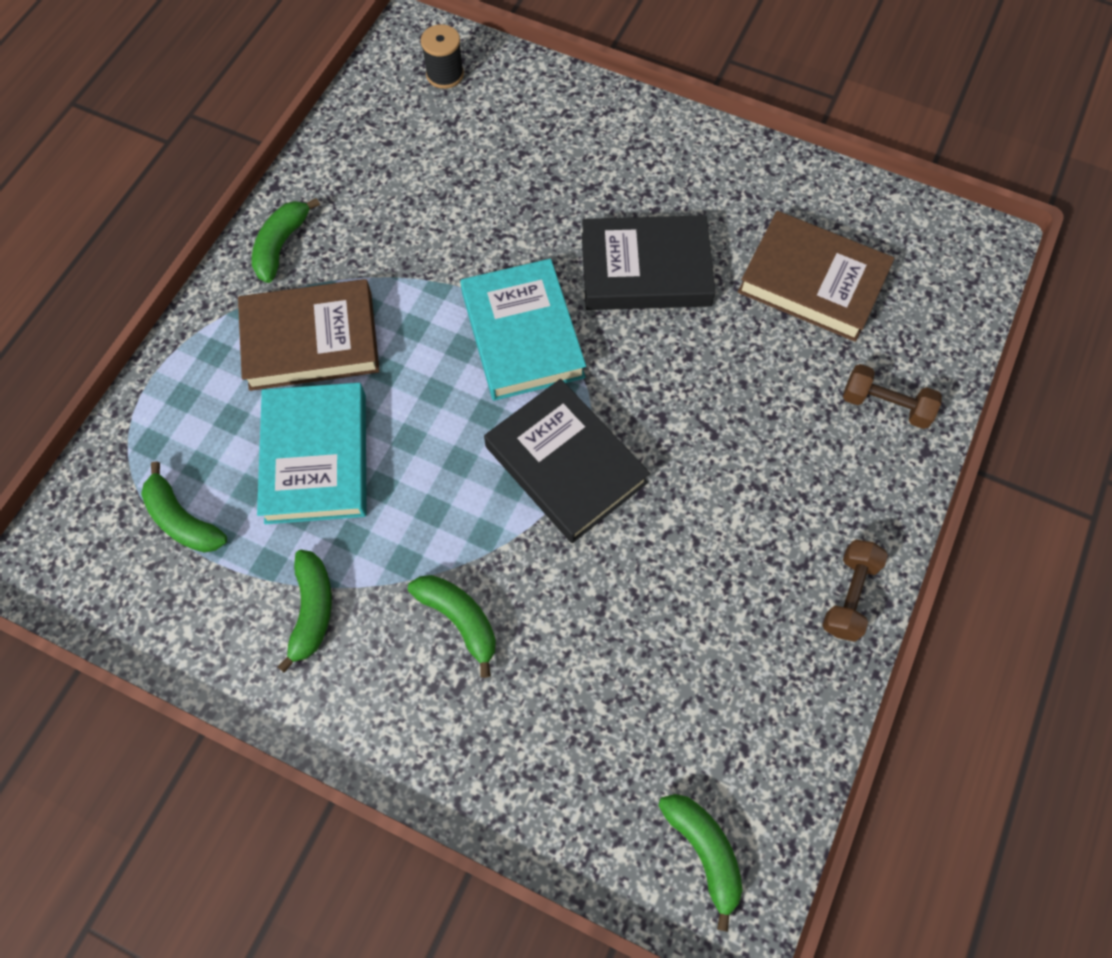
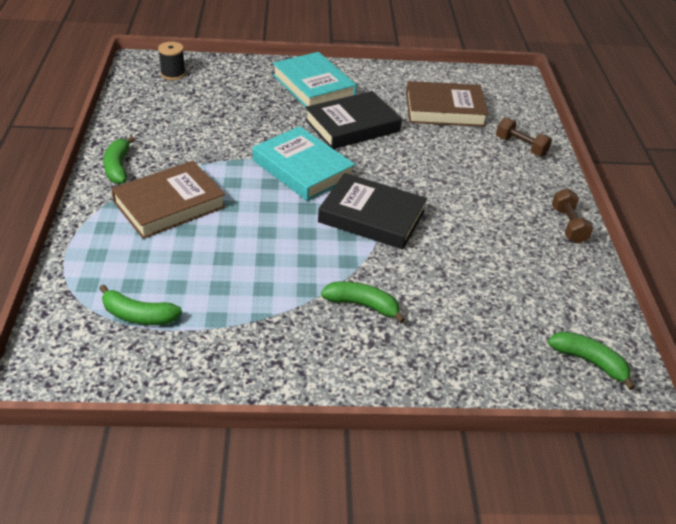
camera: 30 degrees left, 25 degrees down
(312, 610) = (263, 332): green banana -> none
(316, 457) = (212, 257): turquoise book -> turquoise book (313, 86)
(885, 405) = (521, 146): brown dumbbell -> brown dumbbell turned 45 degrees clockwise

